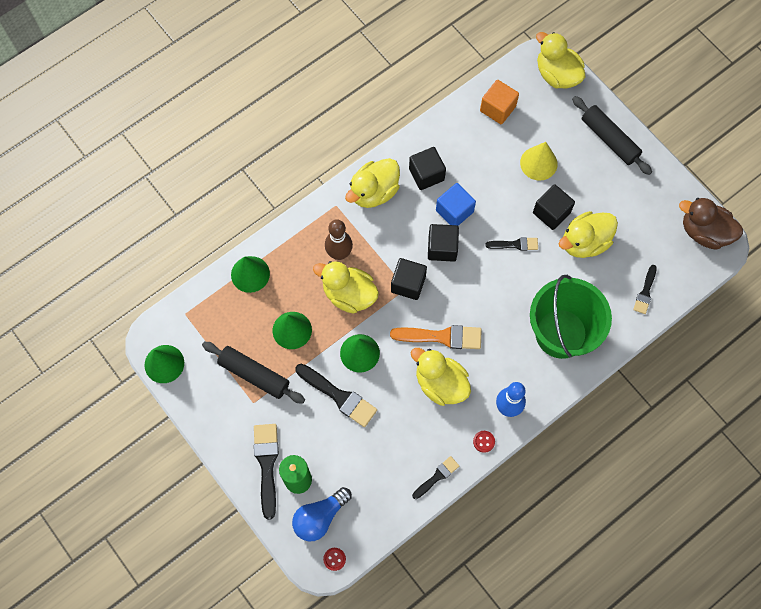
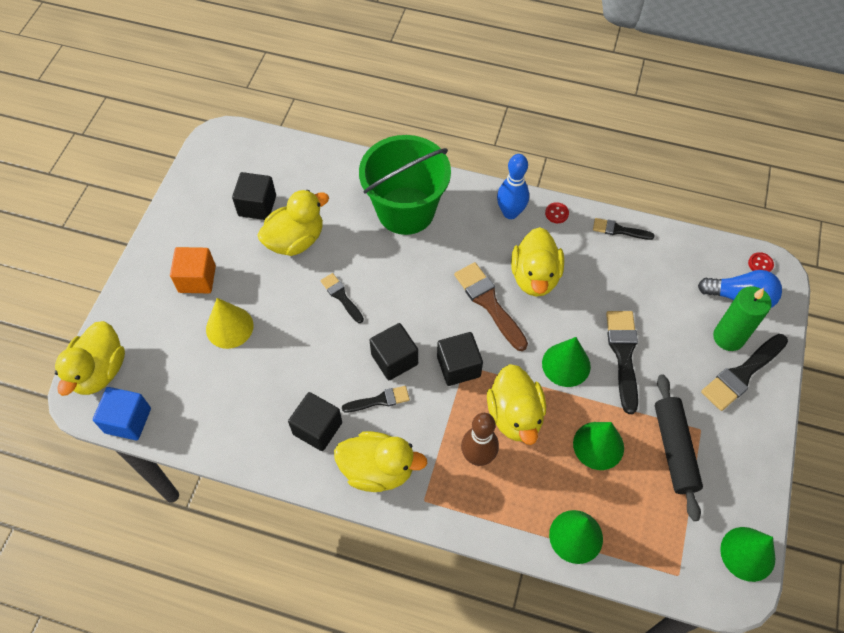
camera: 125 degrees left, 10 degrees down
(441, 337) = (489, 303): orange brush -> brown brush
(454, 211) = (343, 373): blue cube -> blue cube (128, 420)
(497, 108) = (183, 406): orange cube -> orange cube (197, 279)
(551, 213) = (282, 284): black cube -> black cube (257, 206)
(584, 242) = (295, 240): yellow duck -> yellow duck turned 60 degrees counterclockwise
(609, 139) = (157, 279): black rolling pin -> none
(645, 292) = (313, 169): black brush -> black brush (379, 400)
(704, 232) = (217, 155): brown duck -> none

